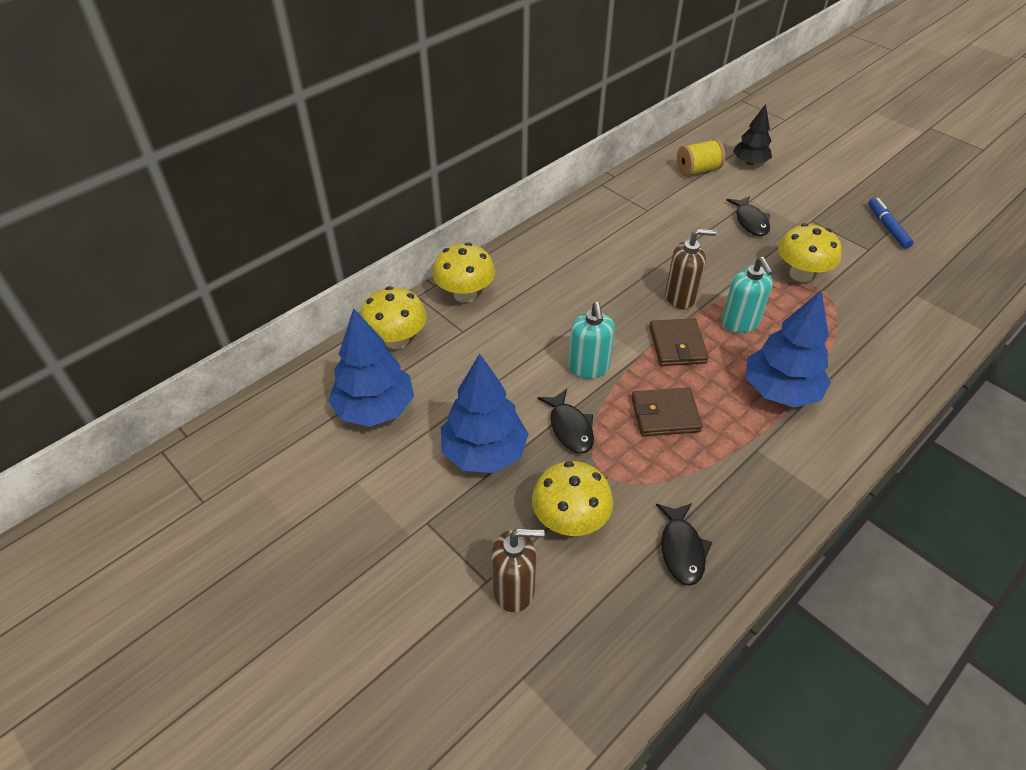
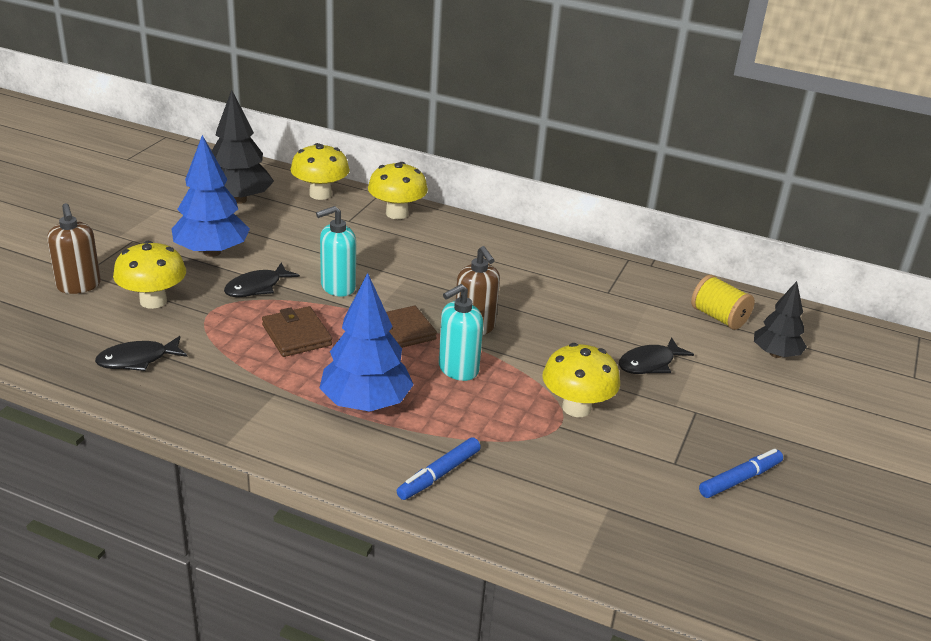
camera: 65 degrees right, 15 degrees down
(375, 409) = (238, 200): blue tree -> black tree
(877, 370) = (439, 475): none -> blue marker

